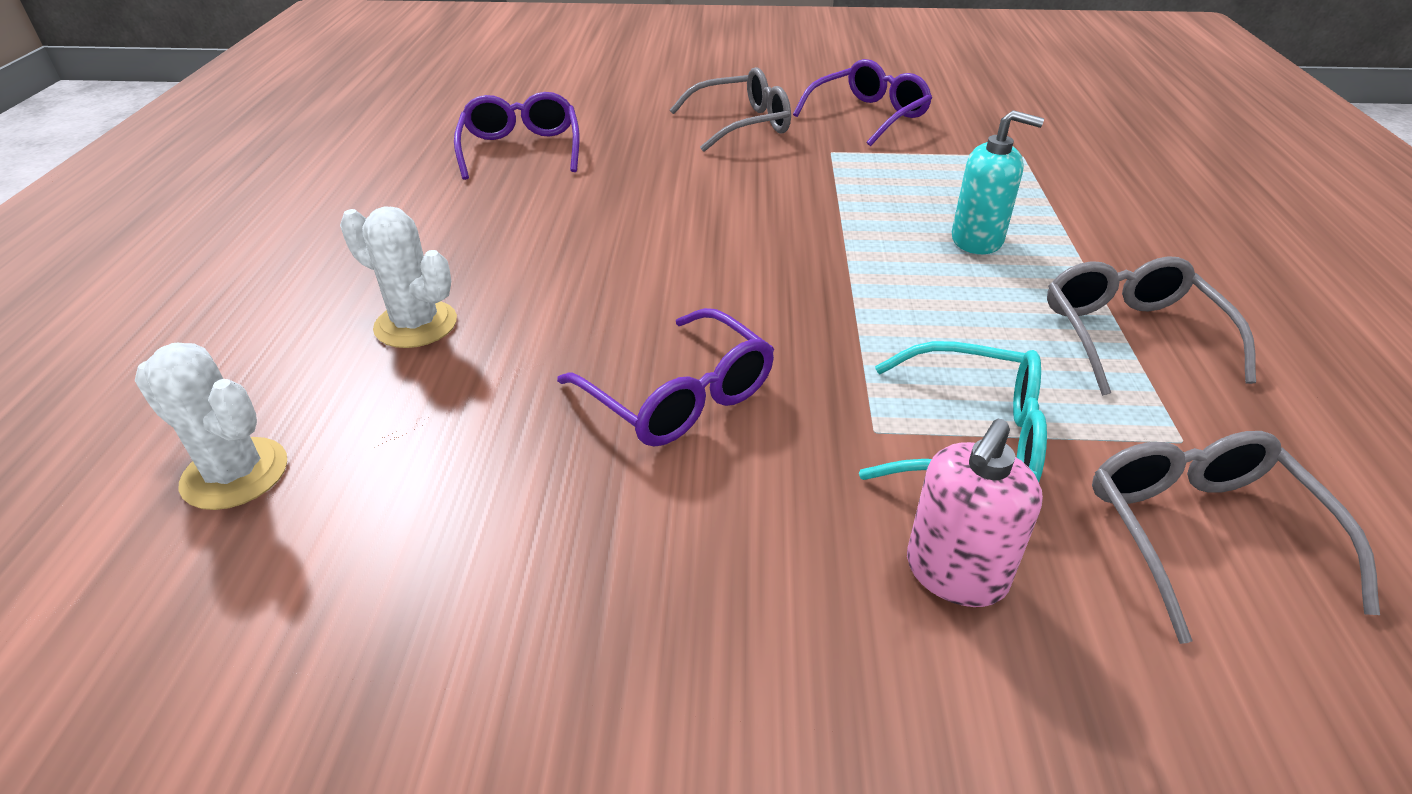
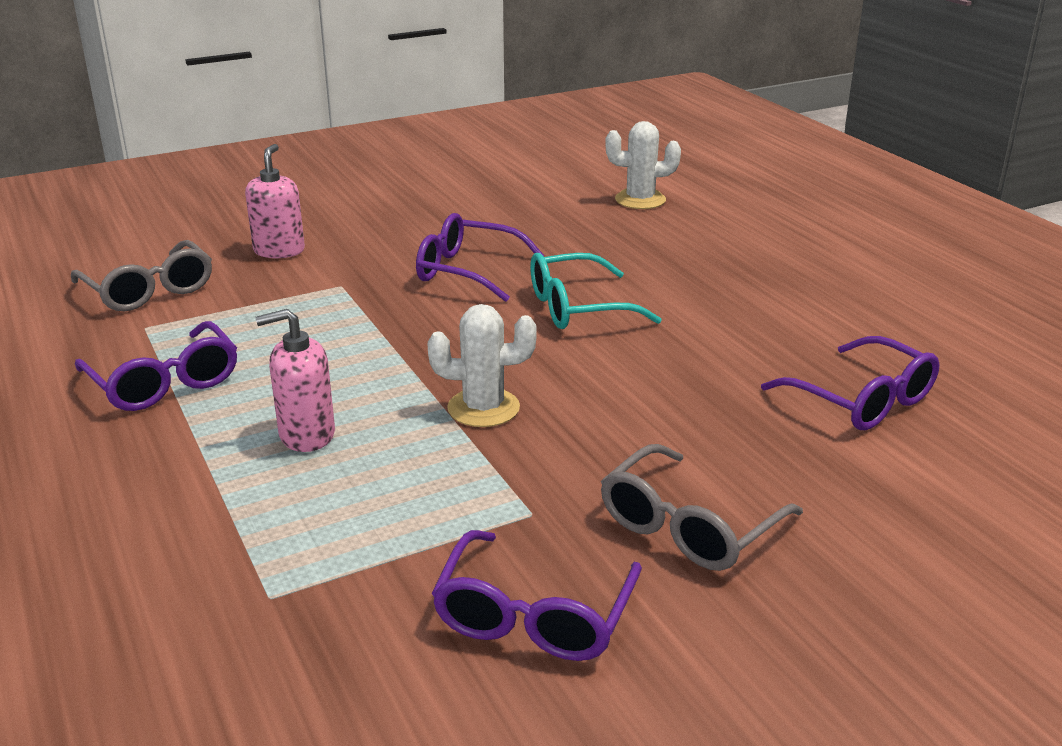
camera: 150 degrees right, 10 degrees down
(416, 324) = (670, 260): white cactus -> white cactus (483, 408)
(970, 438) = (282, 296): turquoise glasses -> turquoise glasses (578, 307)
(977, 240) = (306, 435): turquoise soap dispenser -> pink soap dispenser
(1130, 336) = (164, 382): grey glasses -> purple glasses

